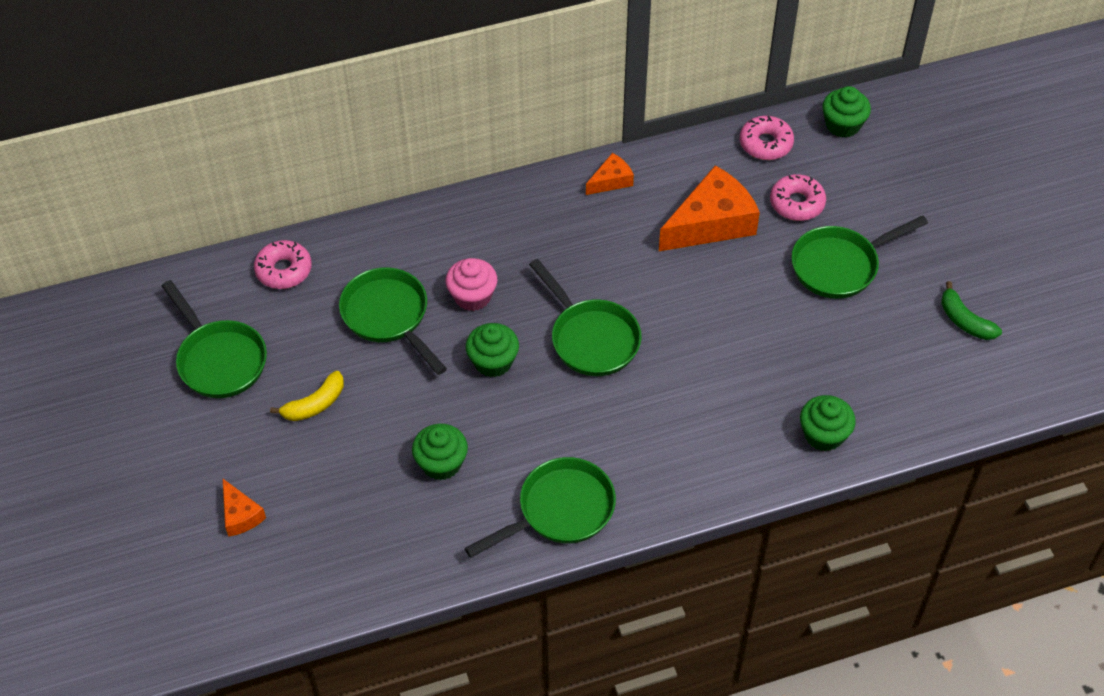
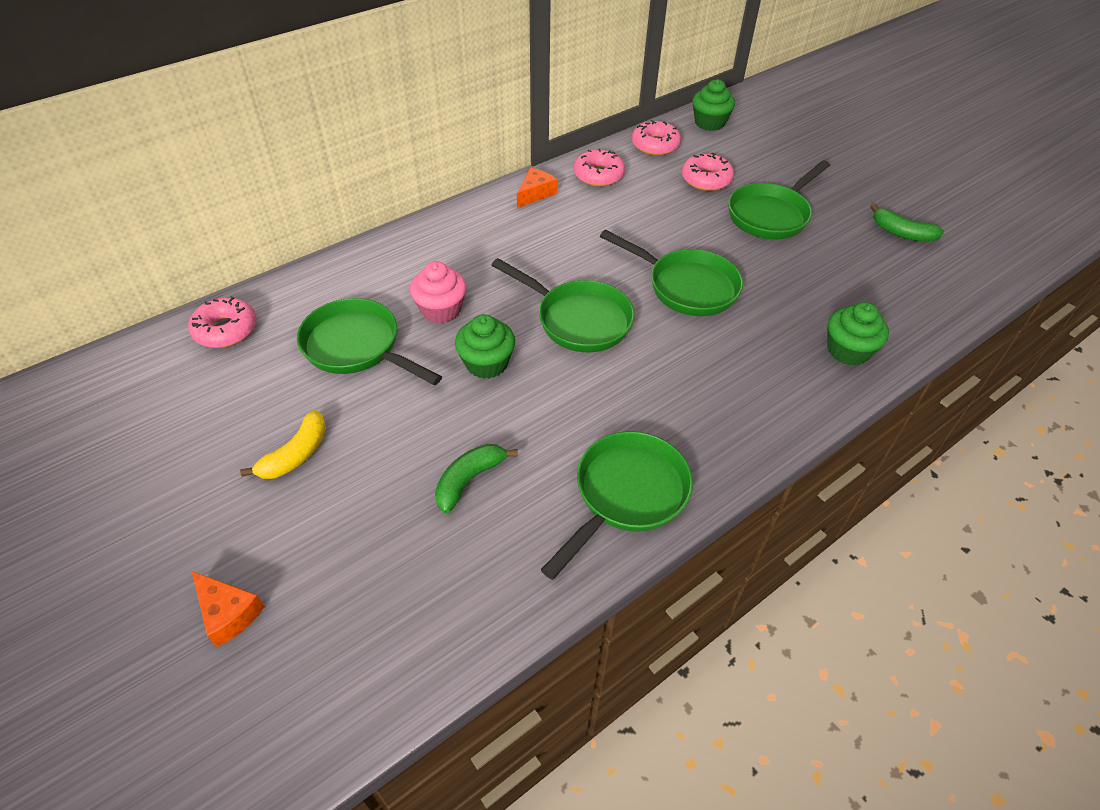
camera: 20 degrees left, 5 degrees down
(219, 359) = (165, 435): green pan -> green pan (686, 286)
(441, 463) = (469, 480): green cupcake -> green banana
(686, 171) = (598, 175): none -> pink donut
(711, 223) = (641, 206): orange cheese -> none

